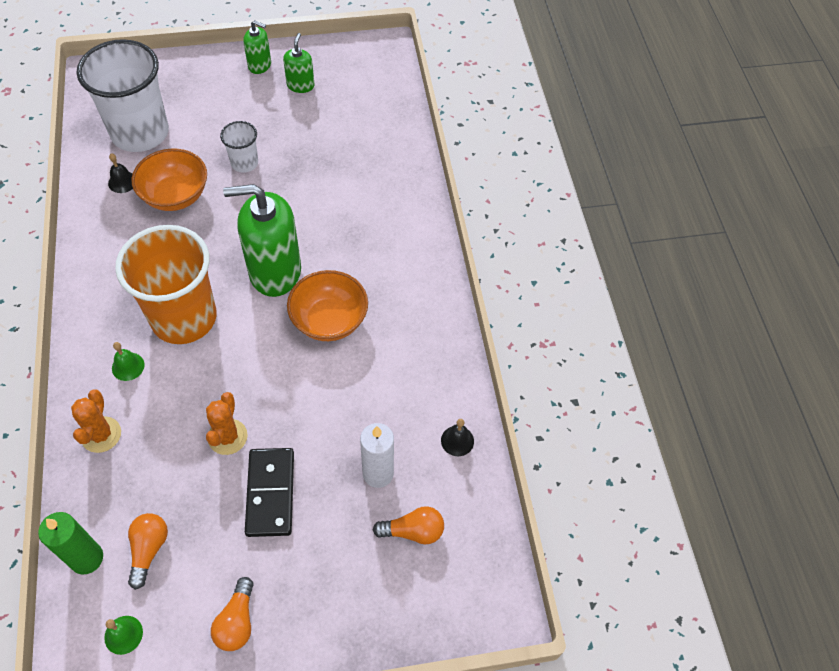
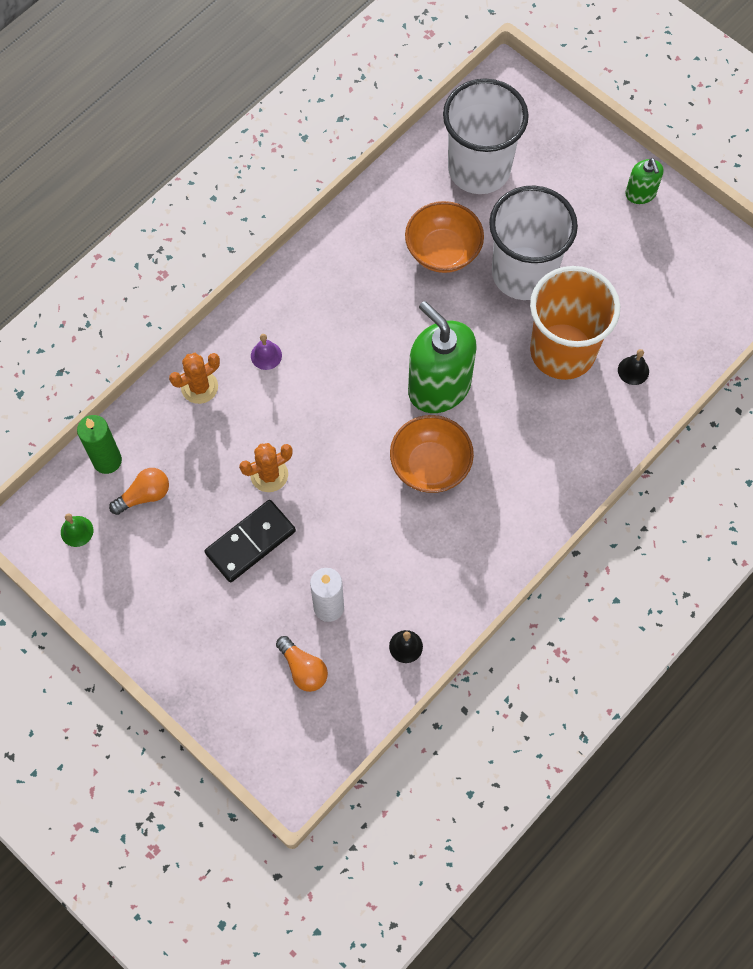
camera: 55 degrees right, 10 degrees up
(122, 182) = (420, 201): black bell -> black bell (633, 370)
(128, 366) = (266, 355): green bell -> purple bell
(184, 318) = (339, 357): orange cup -> orange cup (562, 351)
(237, 621) = (141, 598): orange light bulb -> none
(244, 163) = (523, 273): white cup -> white cup, size x2.13
(300, 85) = (650, 245): green soap dispenser -> none

